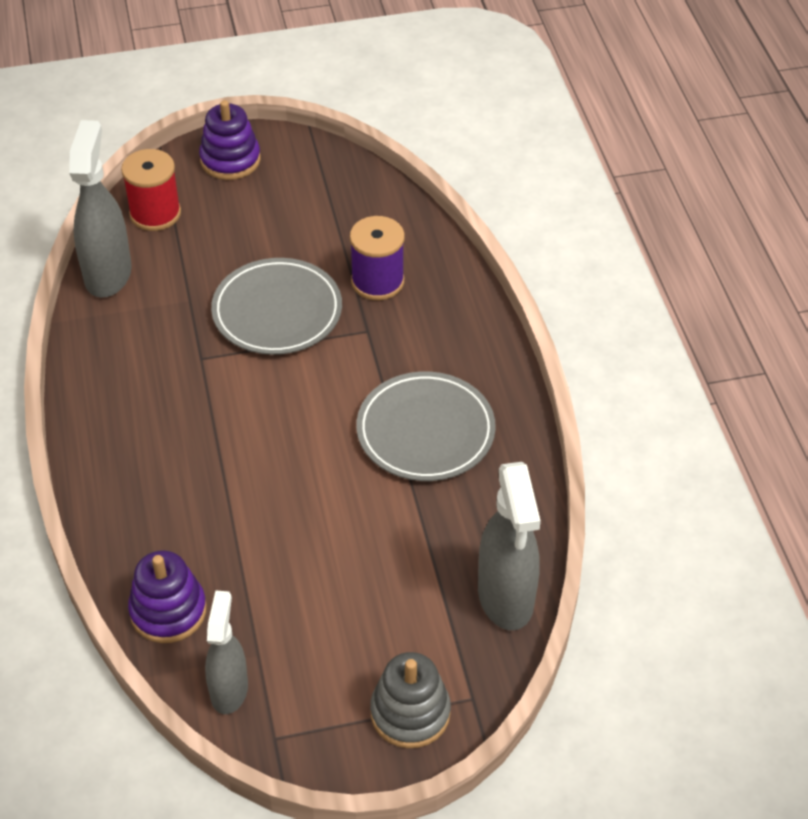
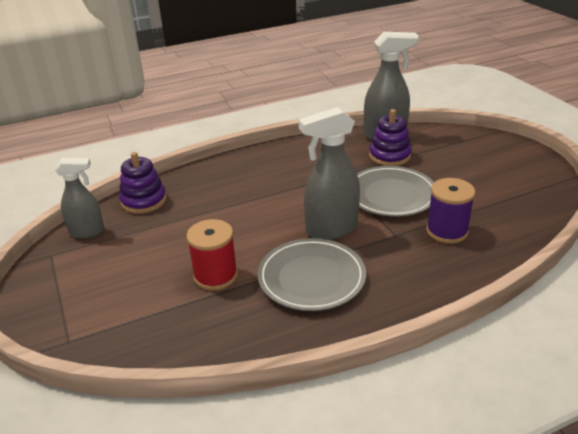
camera: 80 degrees right, 15 degrees down
(155, 213) = (444, 139): red spool -> red spool (215, 276)
(230, 160) = (513, 154): purple stacking toy -> purple stacking toy (389, 156)
(410, 713) = (60, 310): grey stacking toy -> none
(506, 598) = (159, 346): grey spray bottle -> grey spray bottle (331, 229)

